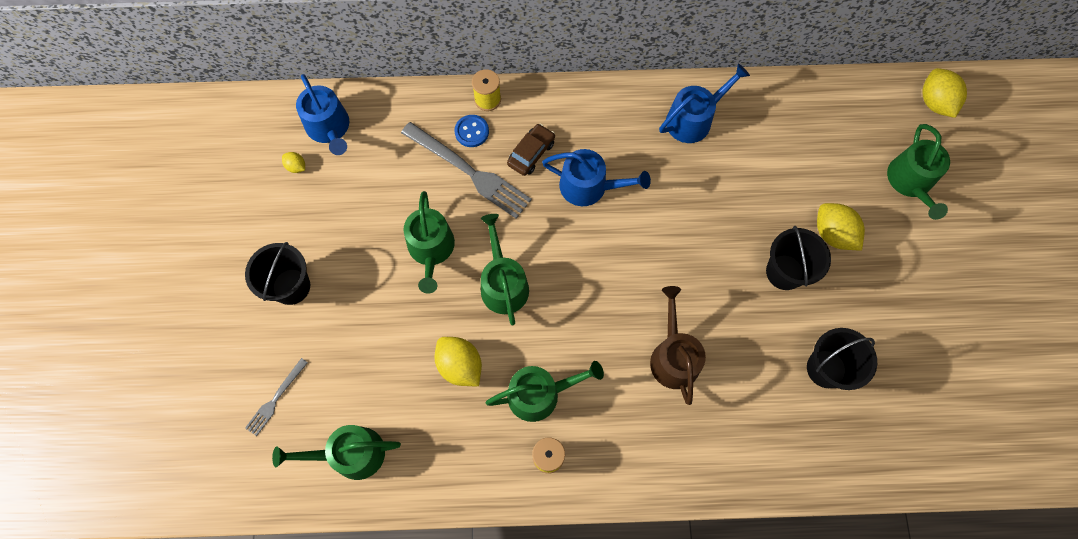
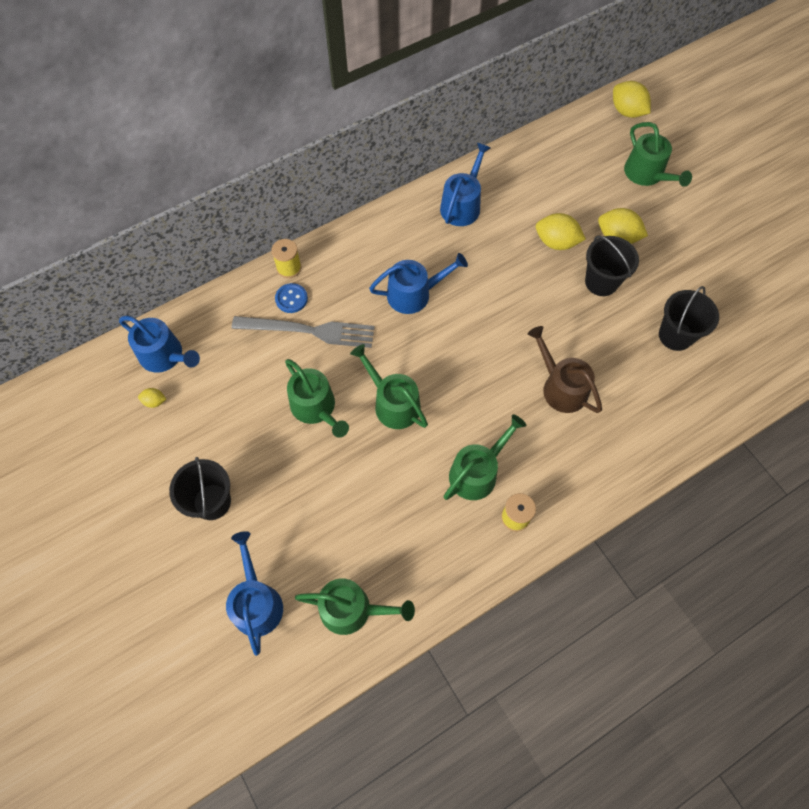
camera: 30 degrees left, 5 degrees down
(276, 399) = (256, 602): grey fork -> blue watering can
(351, 454) = (352, 609): green watering can -> green watering can turned 135 degrees counterclockwise
(460, 365) = (398, 486): yellow lemon -> yellow lemon (556, 242)
(531, 153) = (351, 292): brown car -> none

